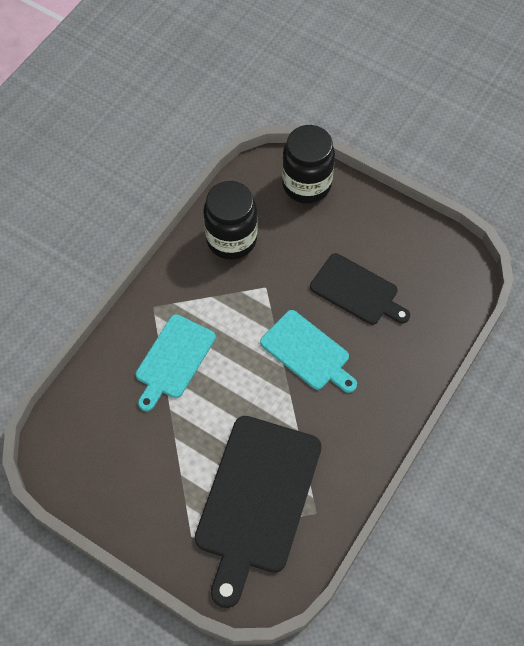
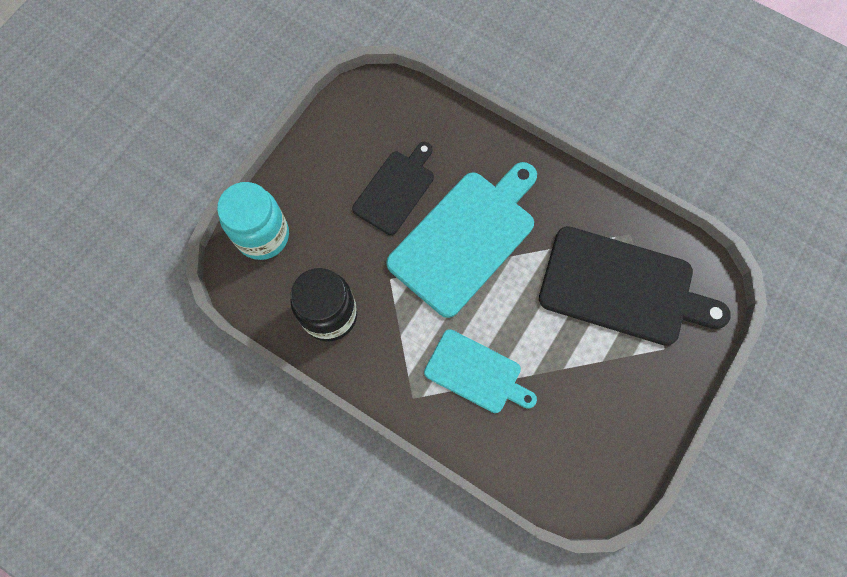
camera: 90 degrees left, 10 degrees up
(306, 184) = (263, 235): black jar -> turquoise jar
(307, 352) = (465, 238): turquoise cutting board -> turquoise cutting board, size x1.69

